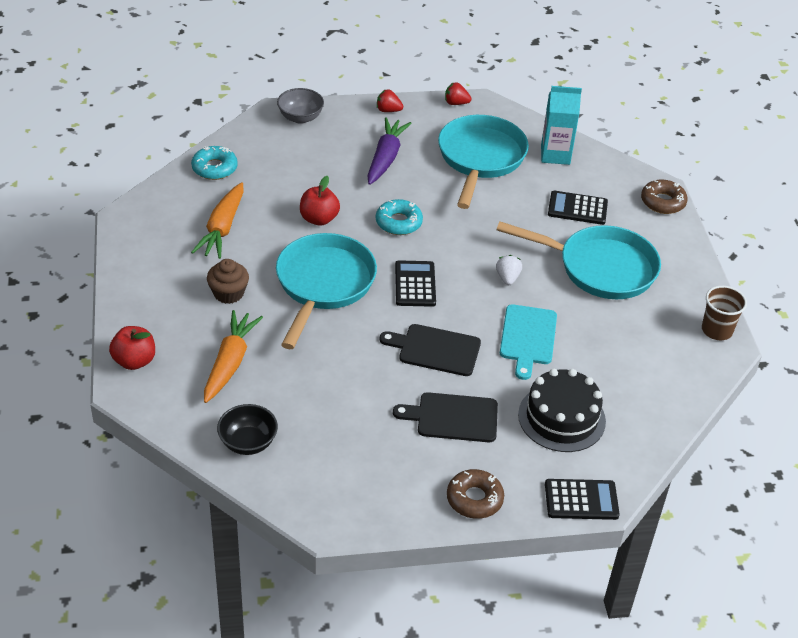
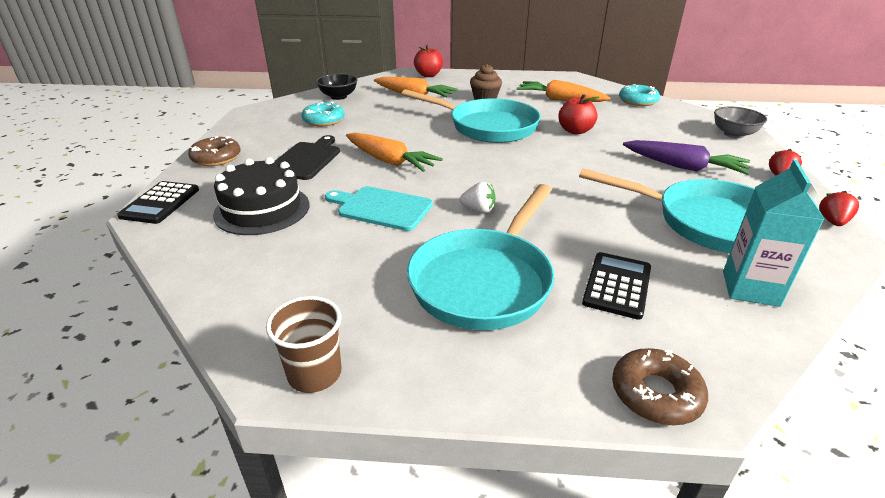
camera: 105 degrees right, 10 degrees down
(398, 222) = (573, 163): turquoise donut -> turquoise donut (324, 120)
(415, 284) = (479, 161): black calculator -> none
(435, 349) = (390, 161): black cutting board -> orange carrot

